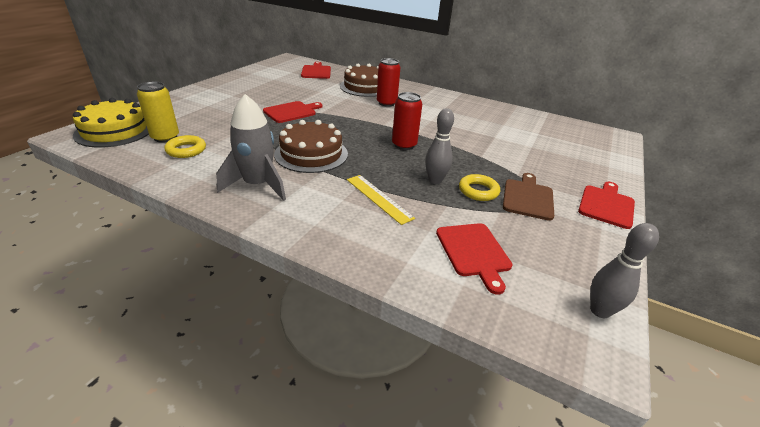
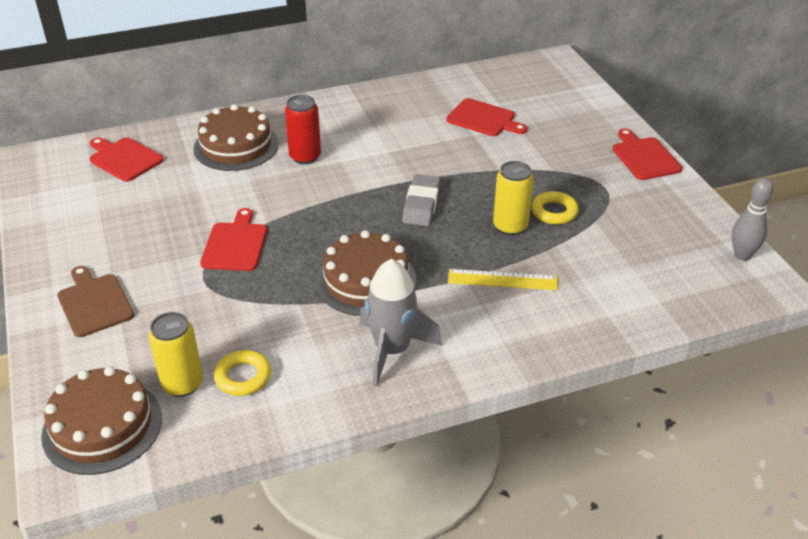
camera: 45 degrees left, 5 degrees up
(115, 131) = (102, 426): yellow cake -> brown cake
(404, 145) = (421, 204): red can -> grey eraser
(435, 180) = (510, 226): grey bowling pin -> yellow can
(474, 252) = (631, 271): red cutting board -> red cutting board (484, 119)
(527, 197) = (592, 191): brown cutting board -> brown cutting board (94, 303)

